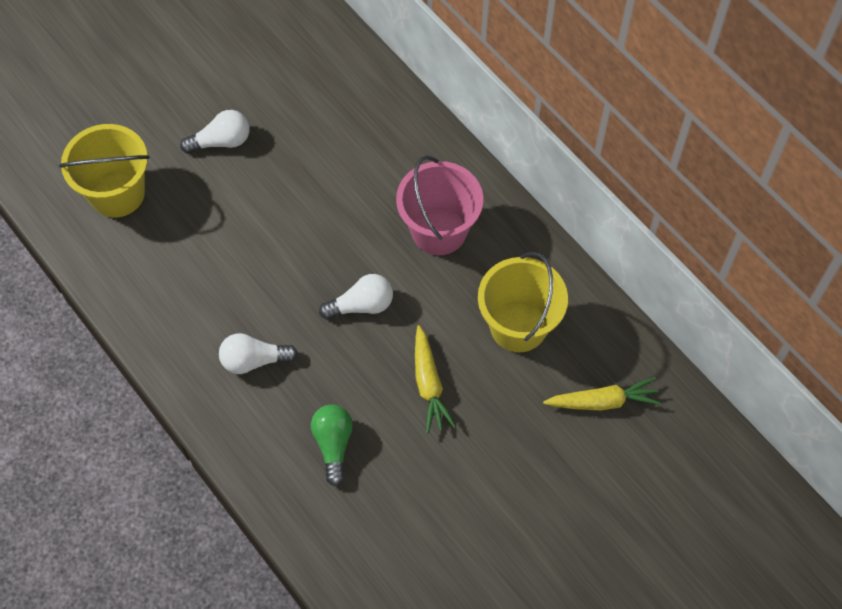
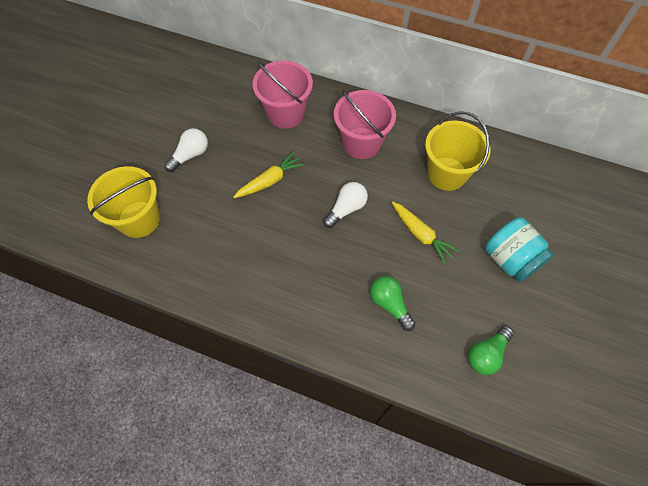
camera: 30 degrees left, 0 degrees up
(254, 360) = (301, 278): white light bulb -> none
(370, 142) = (285, 113): none -> pink bucket
(403, 561) = (486, 354): none -> green light bulb
(516, 472) = (510, 259): none -> turquoise jar
(602, 401) = (525, 191): yellow carrot -> yellow carrot (270, 181)

